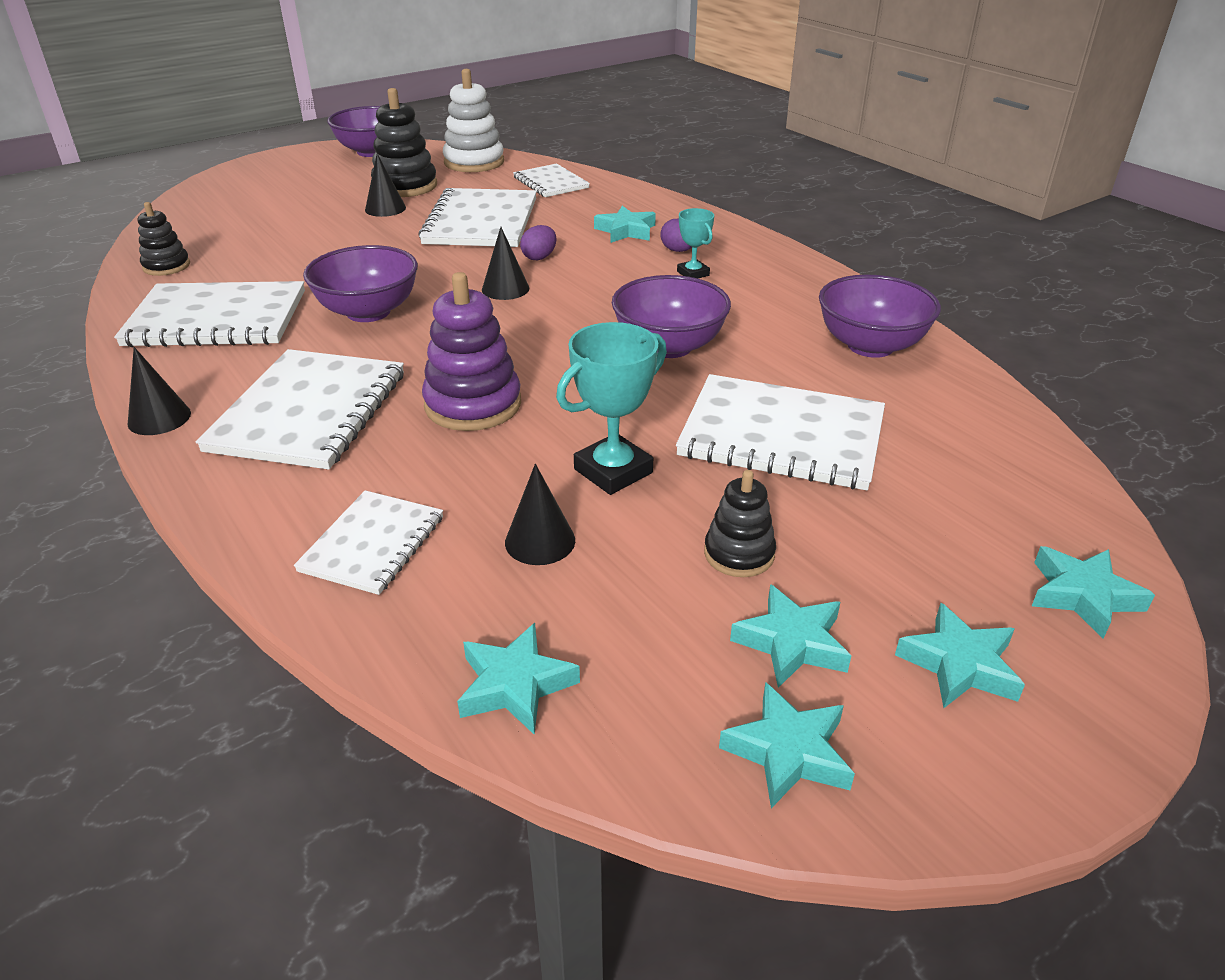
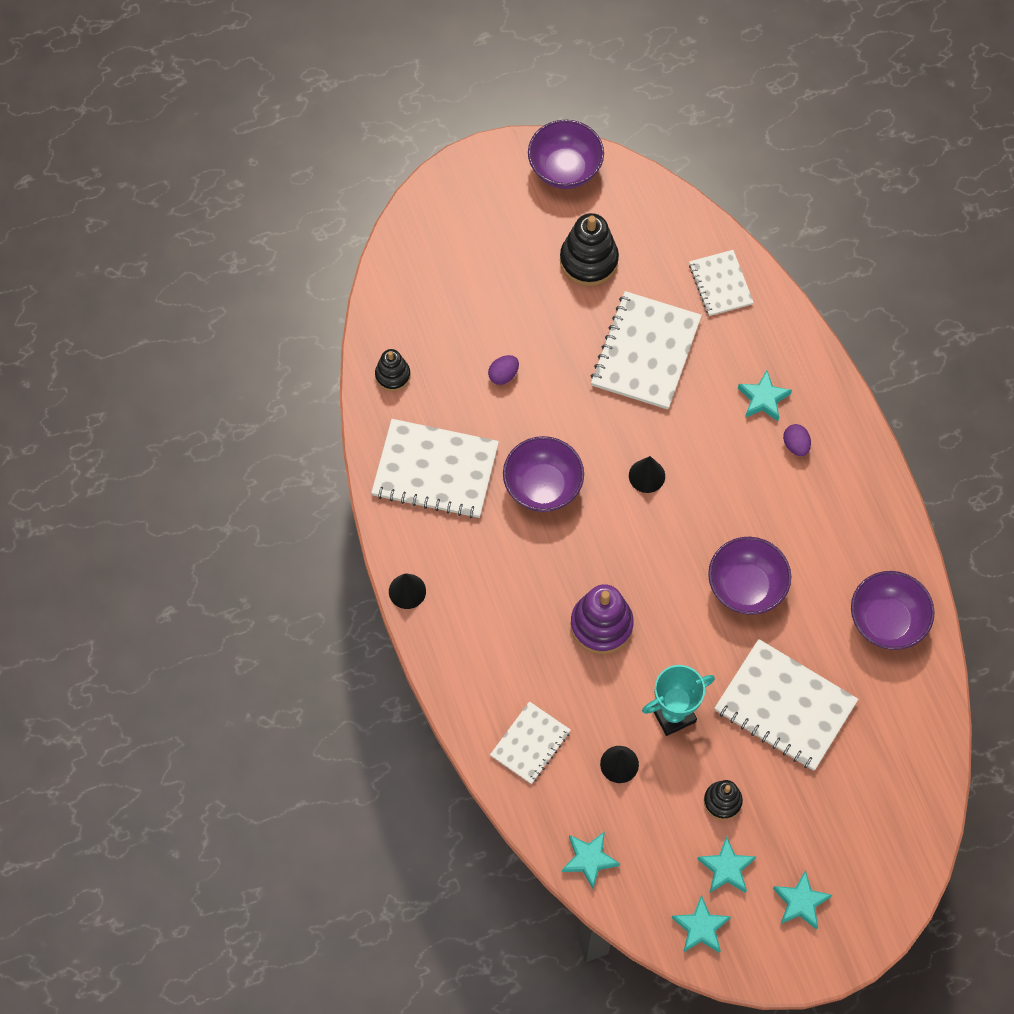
camera: 15 degrees right, 30 degrees up
(309, 412) = (498, 607): white notebook -> none
(385, 208) = (567, 306): black cone -> none
(474, 162) = (658, 219): white stacking toy -> none
(539, 257) = (682, 430): purple egg -> purple egg (503, 375)
(693, 273) = (795, 486): turquoise trophy -> none
(1082, 595) = (887, 877): turquoise star -> none

